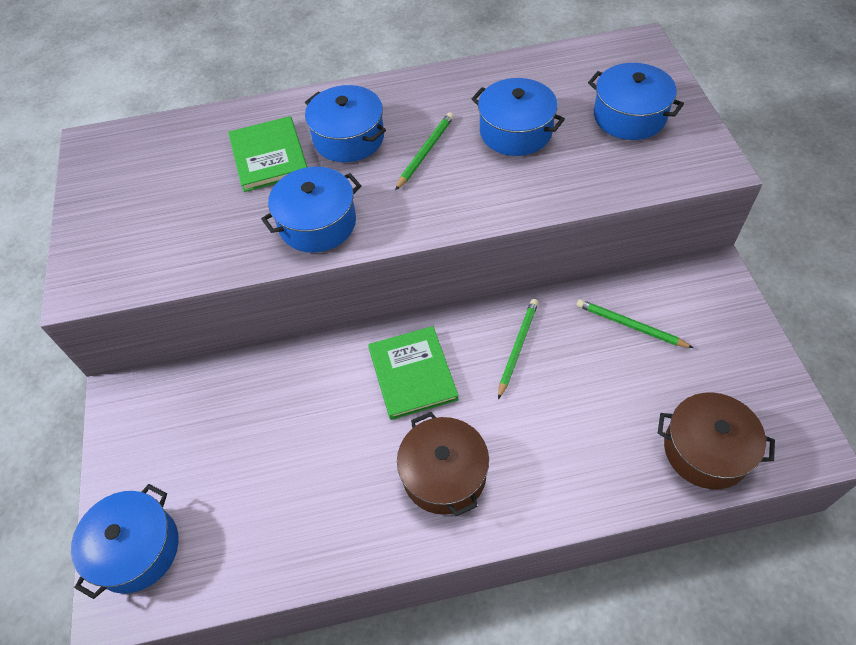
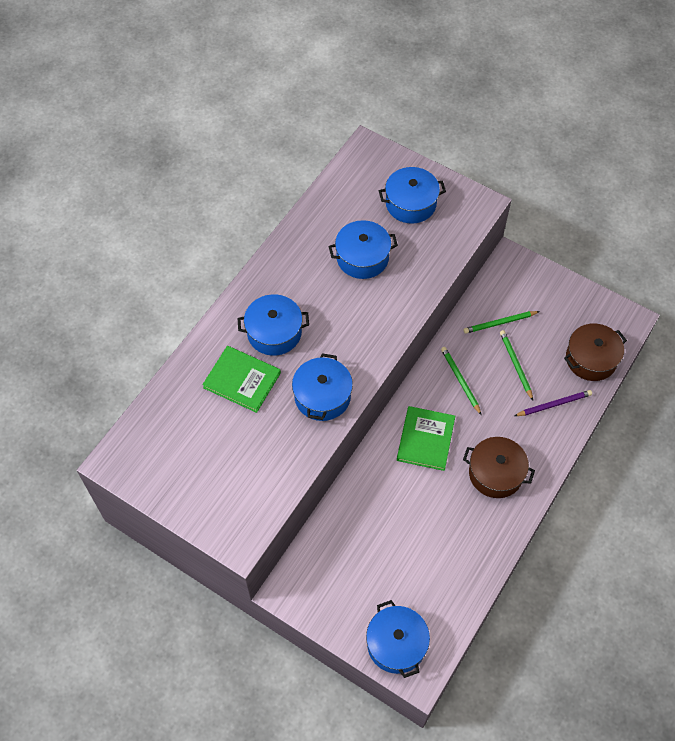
camera: 50 degrees left, 5 degrees up
(412, 374) = (425, 439): green book -> green book turned 75 degrees clockwise
(425, 152) = (328, 308): green pencil -> green pencil (515, 365)
(599, 461) = (554, 404): none -> purple pencil

